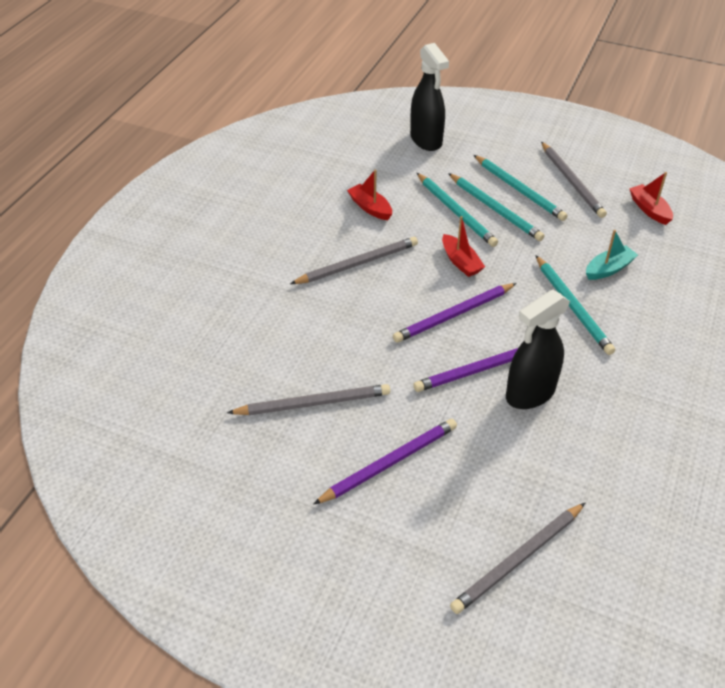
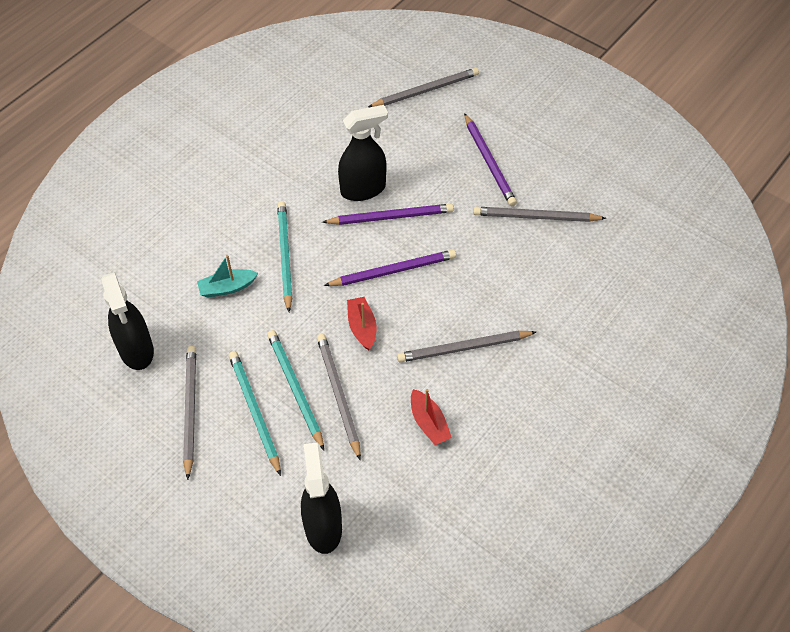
camera: 165 degrees left, 10 degrees up
(389, 463) = (489, 162): purple pencil -> purple pencil turned 90 degrees counterclockwise
(456, 212) = (338, 395): turquoise pencil -> grey pencil
(649, 210) = (136, 350): red boat -> black spray bottle

